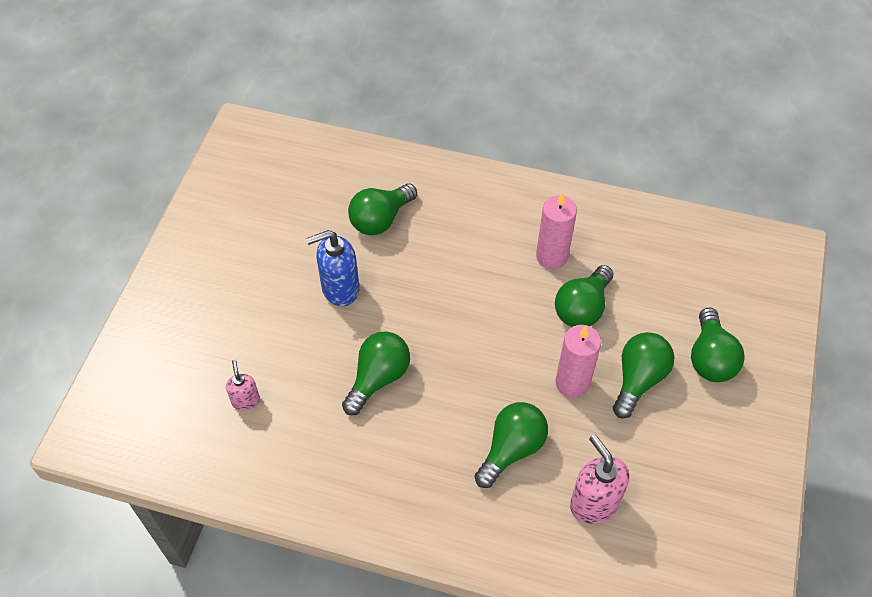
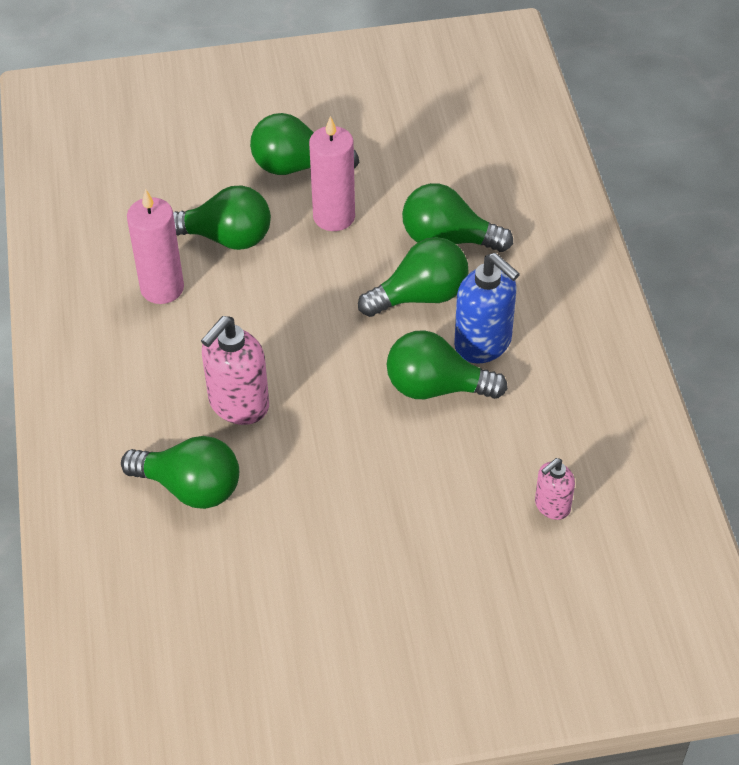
camera: 115 degrees left, 5 degrees down
(340, 289) = (331, 483): blue soap dispenser -> blue soap dispenser (483, 343)
(594, 503) = (465, 160): pink soap dispenser -> pink soap dispenser (238, 404)
(710, 358) = (235, 120): green light bulb -> green light bulb (420, 296)

